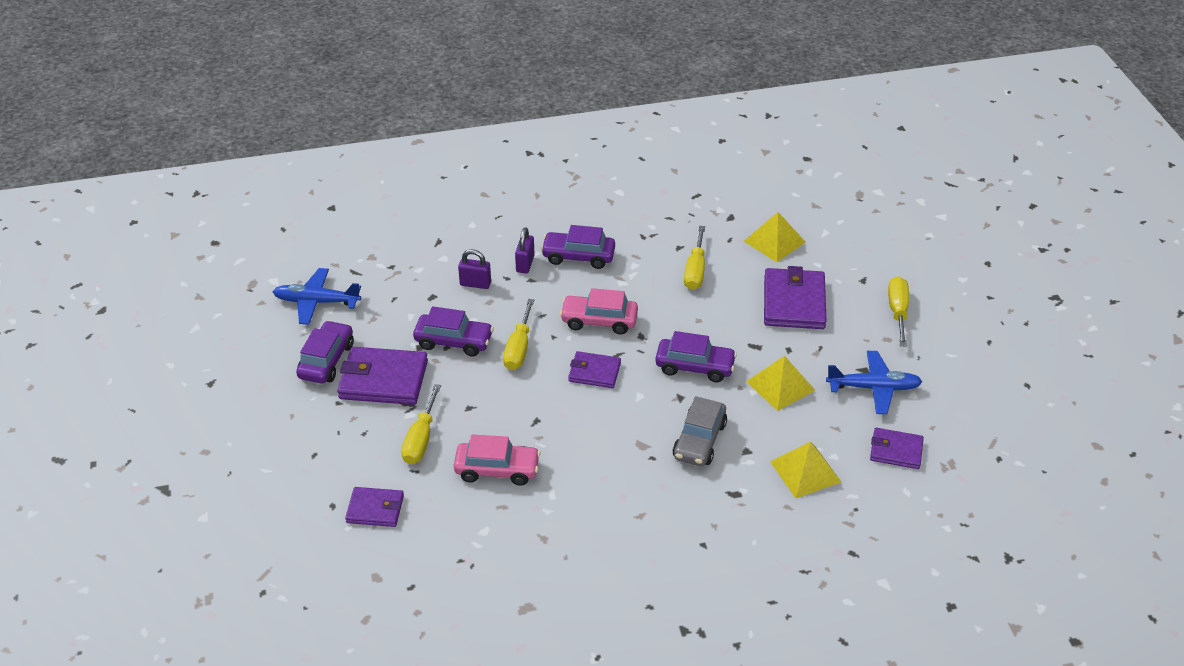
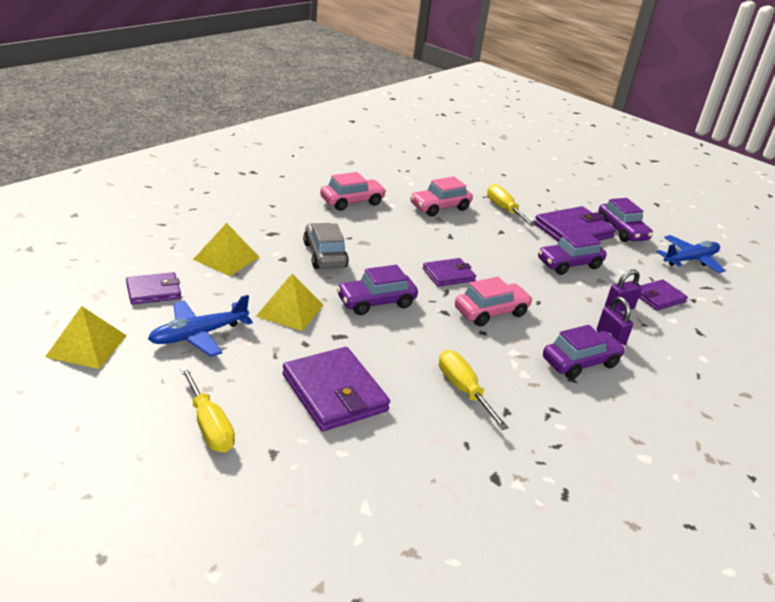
camera: 140 degrees right, 10 degrees down
(375, 509) = (480, 177): purple wallet -> purple wallet (658, 297)
(519, 348) = (521, 273): yellow screwdriver -> none
(598, 517) = (352, 202): none -> pink car
(774, 241) = (416, 464): yellow pyramid -> yellow pyramid (87, 346)

